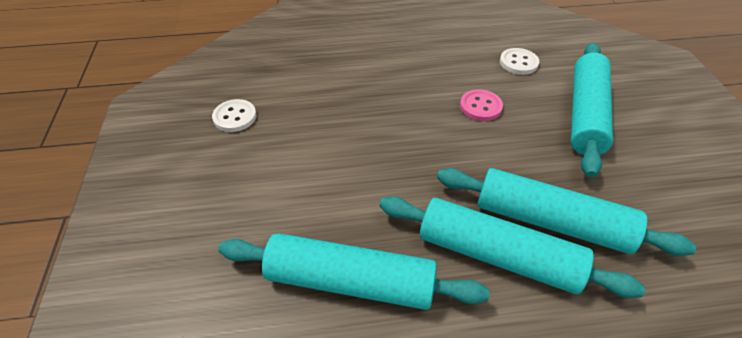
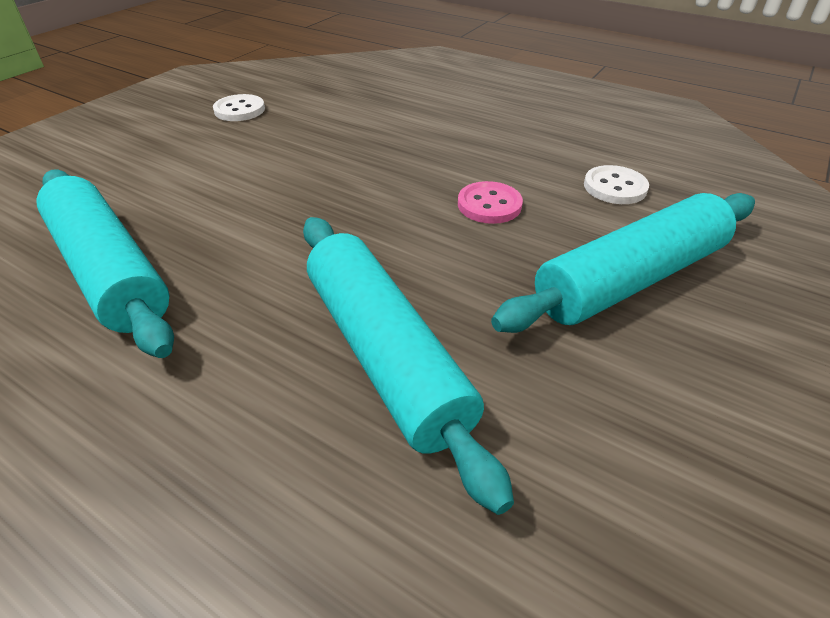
camera: 40 degrees right, 5 degrees down
(497, 256) = (268, 343): turquoise rolling pin -> none

